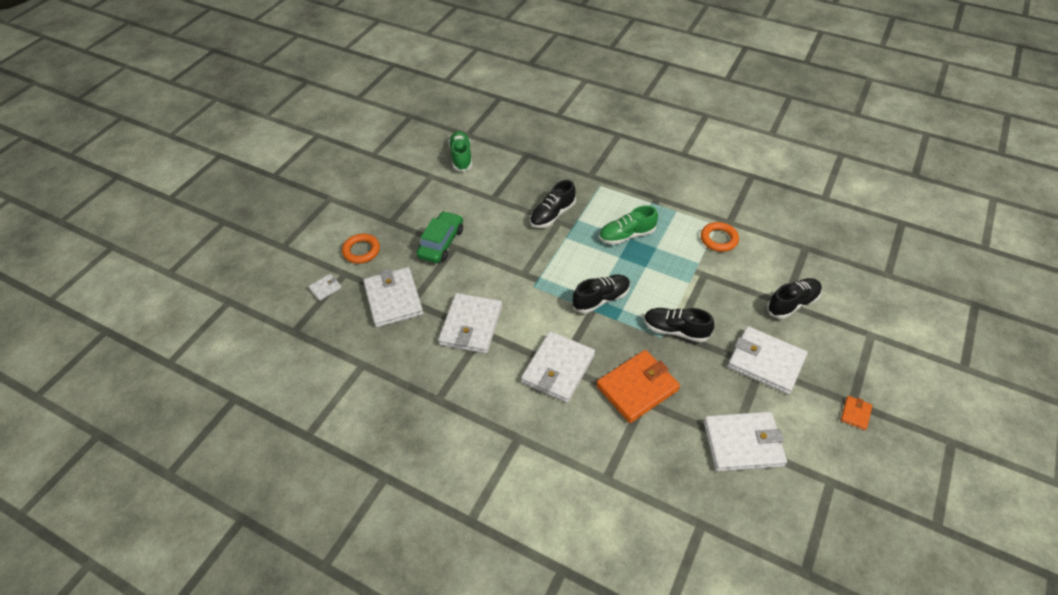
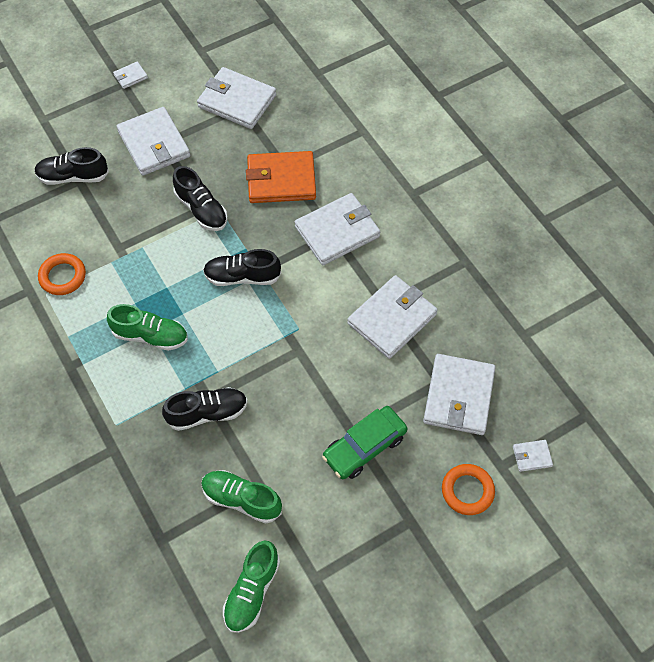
camera: 150 degrees left, 10 degrees up
(497, 187) = (242, 499): none -> green shoe
(855, 414) = (130, 76): orange wallet -> white wallet

